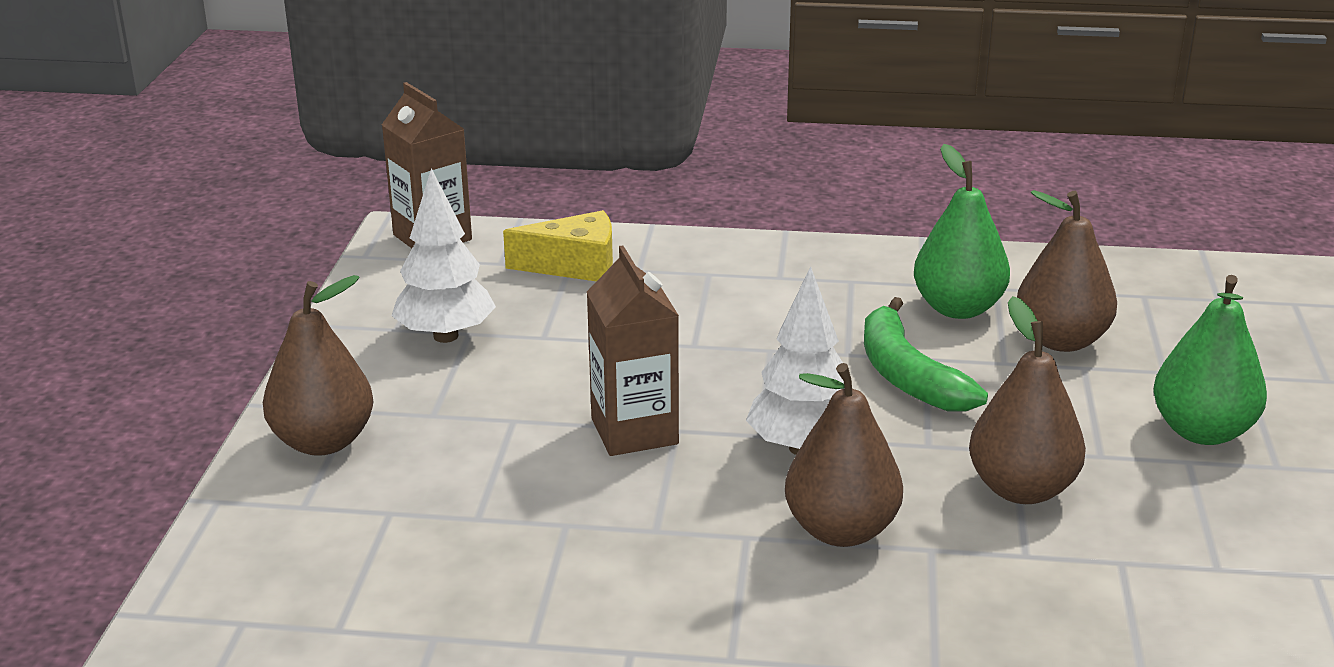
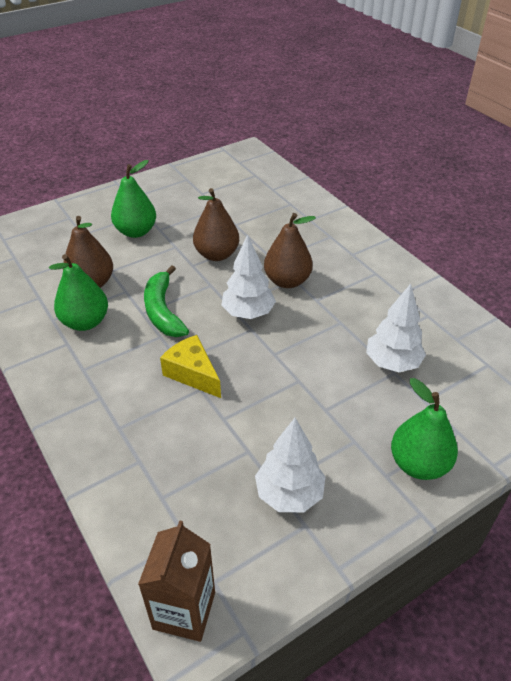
camera: 130 degrees left, 15 degrees up
(323, 442) = (418, 464): brown pear -> green pear
(496, 527) = (392, 363): none -> white tree
(575, 266) = (159, 494): yellow cheese -> yellow cheese (192, 374)
(634, 431) = (290, 365): brown carton -> none
(907, 375) = (163, 311): green banana -> green banana turned 135 degrees clockwise

